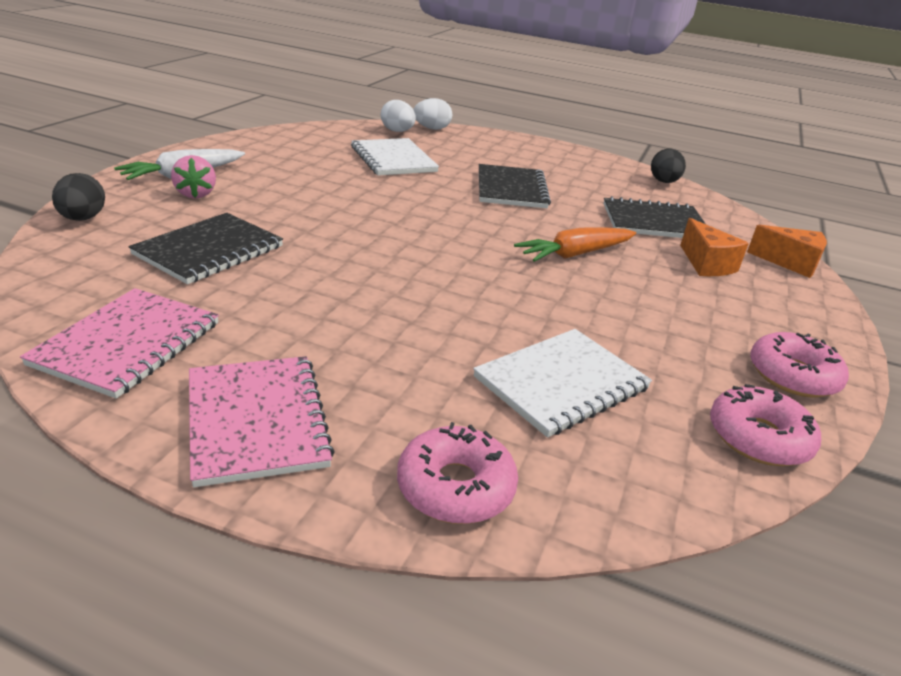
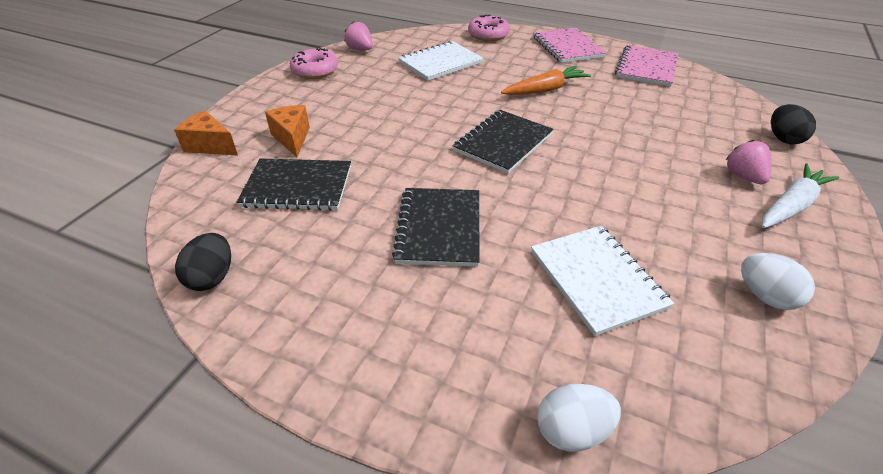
camera: 175 degrees left, 10 degrees up
(209, 250) = (667, 119): black notebook -> black notebook (503, 142)
(397, 131) = (630, 396): white egg -> white egg (765, 296)
(575, 254) = (401, 139): orange carrot -> orange carrot (545, 90)
(758, 437) = (360, 49): pink donut -> pink strawberry

